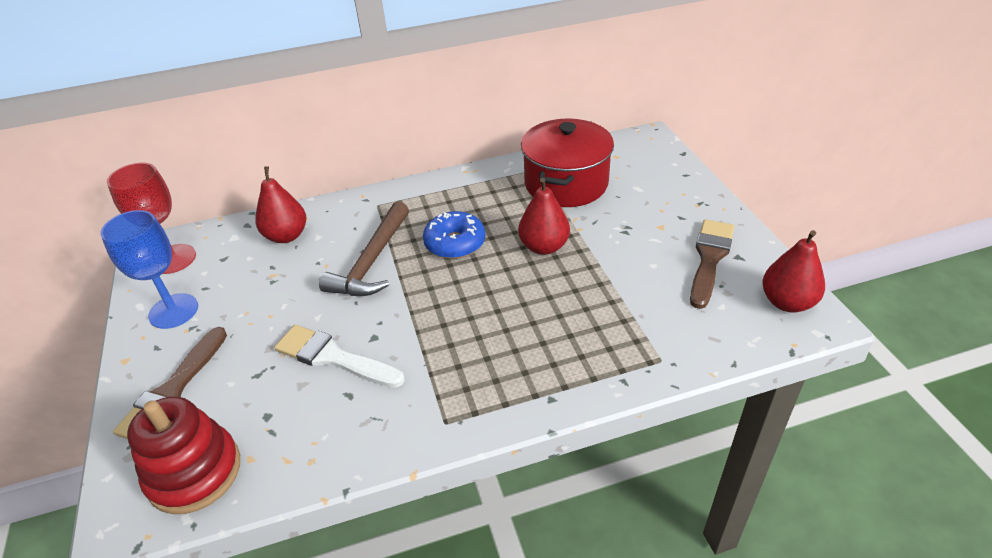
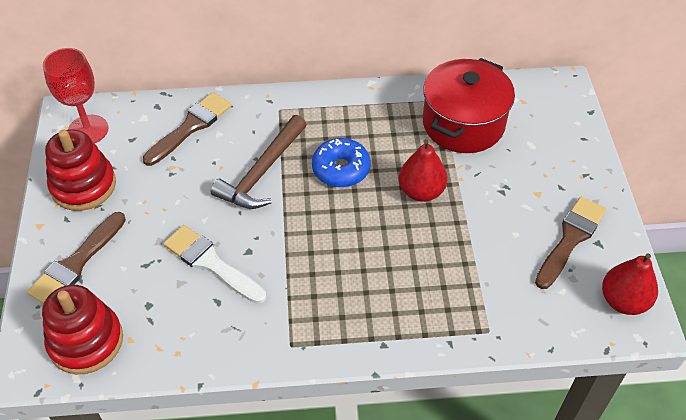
camera: 10 degrees right, 10 degrees up
(173, 311) = (83, 185): blue goblet -> red stacking toy
(286, 236) = (190, 127): red pear -> brown brush

